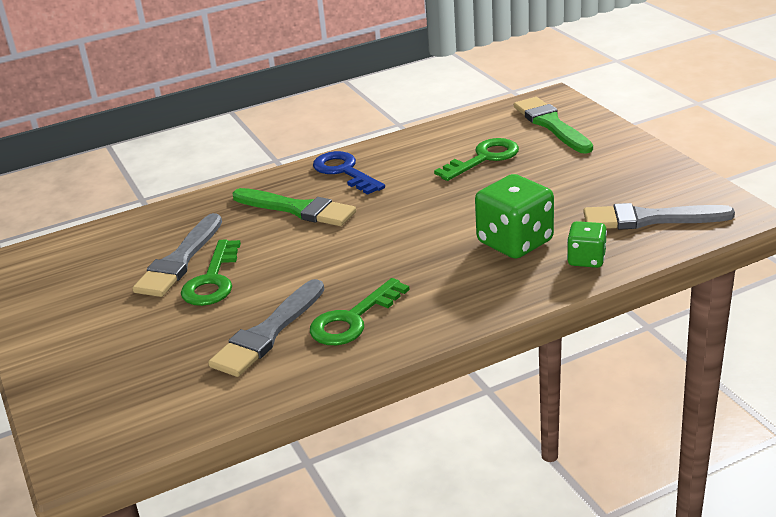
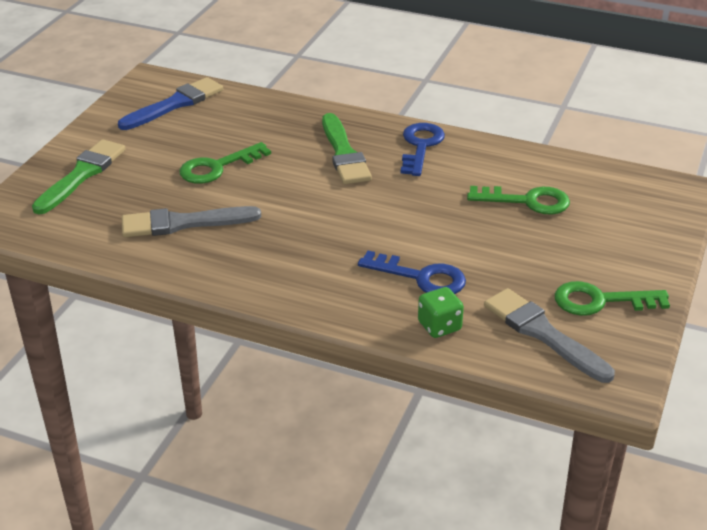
camera: 45 degrees right, 5 degrees up
(73, 265) = (175, 104): none -> blue brush
(180, 260) = (225, 141): grey brush -> none
(353, 319) = (236, 251): green key -> green key (600, 301)
(515, 242) = (421, 277): green dice -> blue key
(551, 125) = (631, 209): green brush -> green brush (81, 175)

